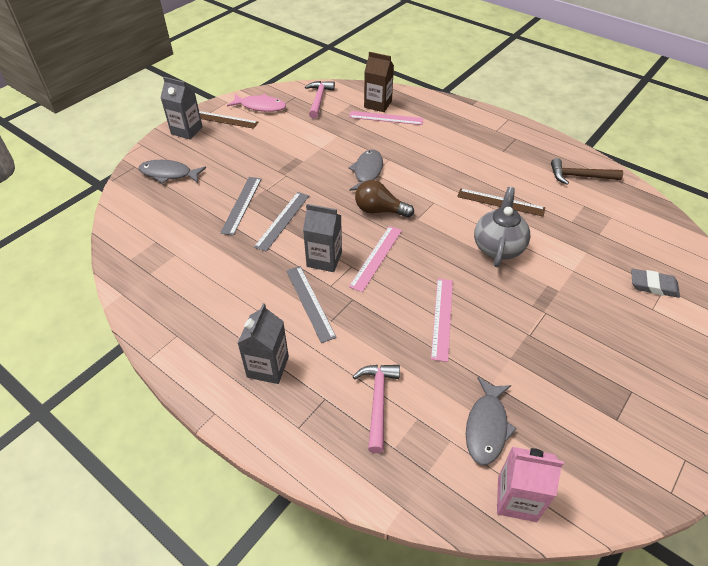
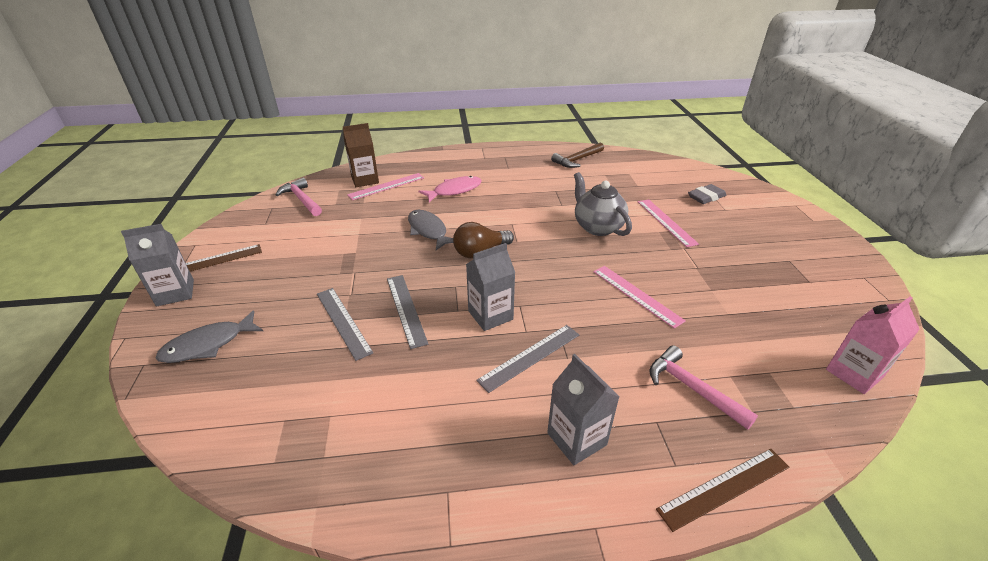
camera: 45 degrees left, 10 degrees down
(260, 106) = (243, 231): pink fish -> pink fish (454, 191)
(310, 302) = (530, 357): grey ruler -> grey ruler turned 60 degrees counterclockwise
(376, 257) = (529, 286): pink ruler -> pink ruler (666, 222)
(487, 427) = (770, 343): grey fish -> none
(500, 202) = (555, 199): brown ruler -> brown ruler (724, 488)

